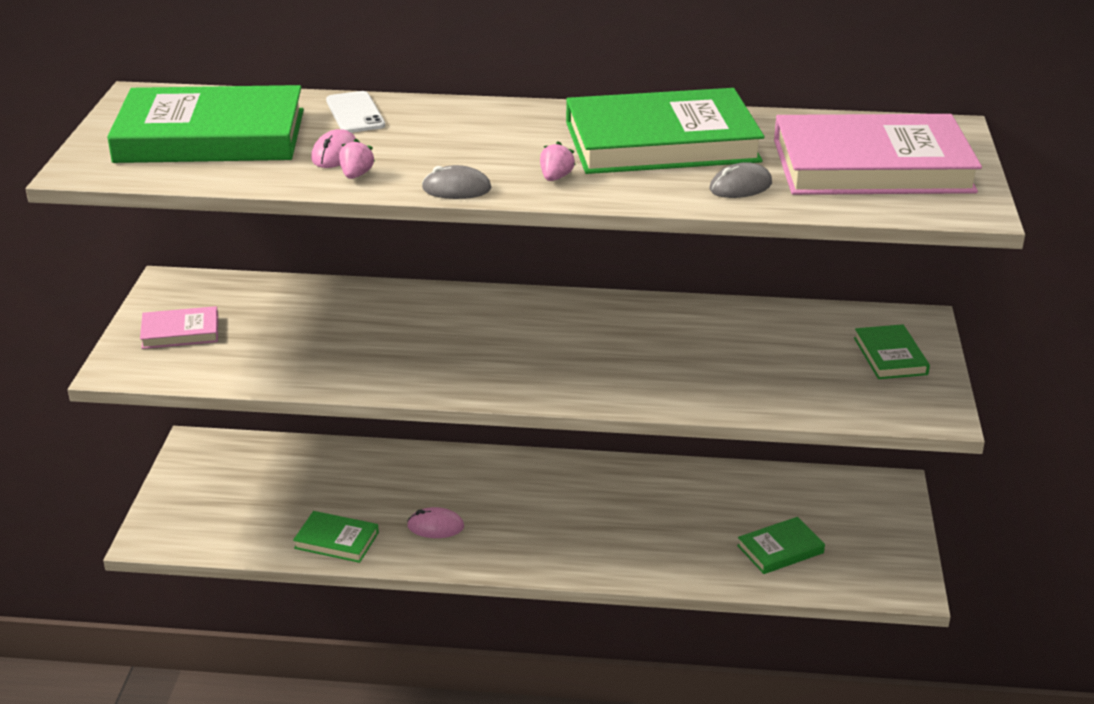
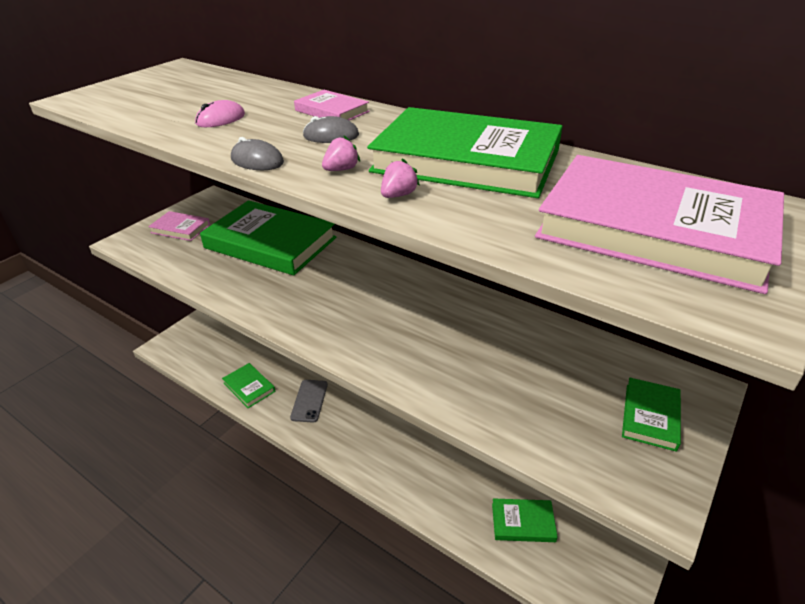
camera: 30 degrees right, 5 degrees up
(210, 136) = (171, 94): green book -> green book (270, 243)
(355, 113) = (276, 97): white phone -> none
(356, 175) = (209, 135): pink strawberry -> pink strawberry (398, 195)
(435, 526) = (309, 401): pink mouse -> grey phone
(450, 117) = (332, 111): none -> pink book
(740, 186) = (491, 216): grey mouse -> grey mouse (331, 136)

